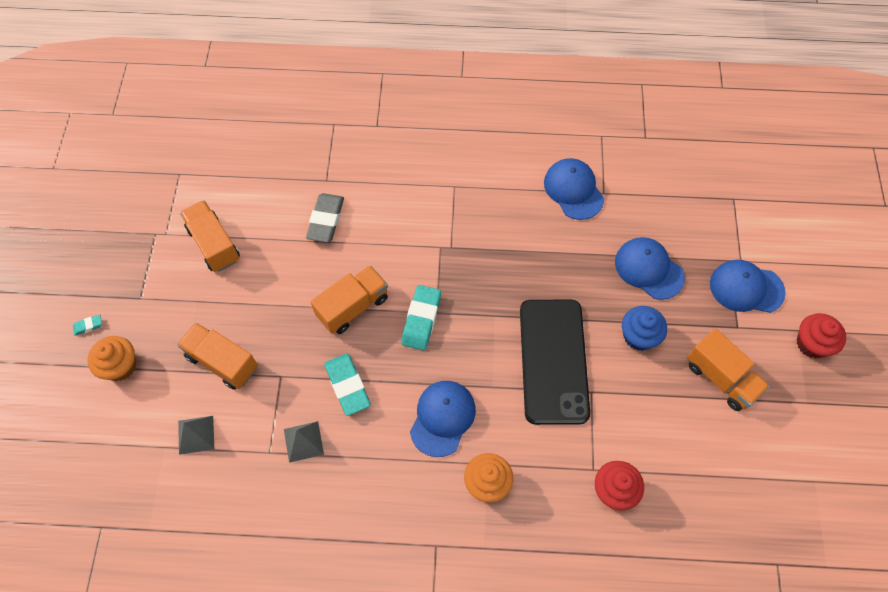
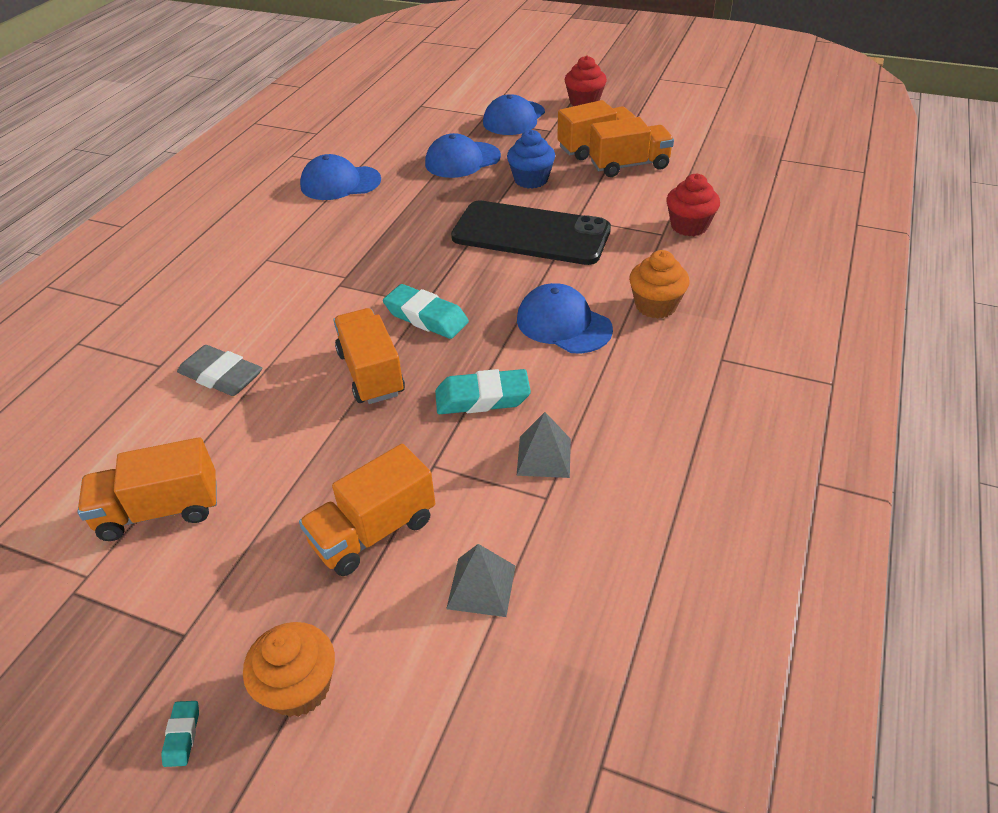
camera: 70 degrees left, 20 degrees down
(700, 416) = (629, 165): none -> orange truck

